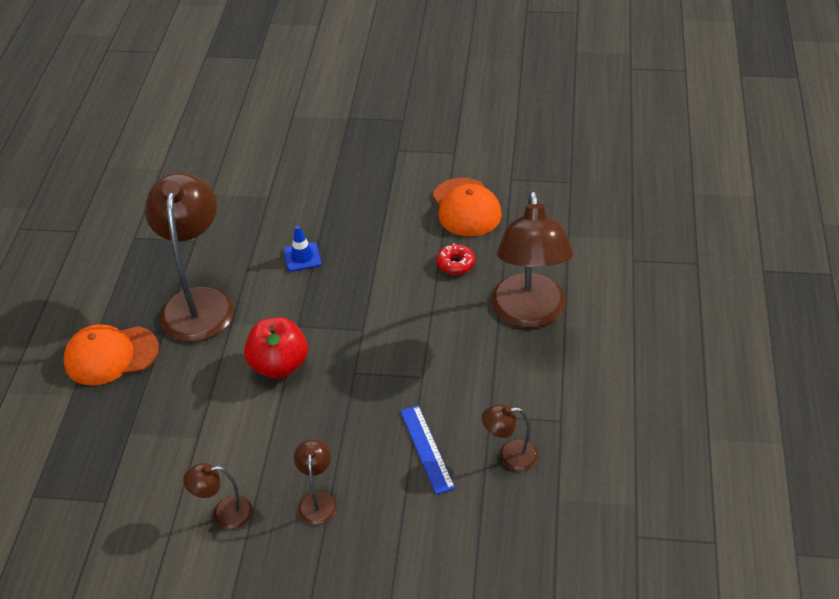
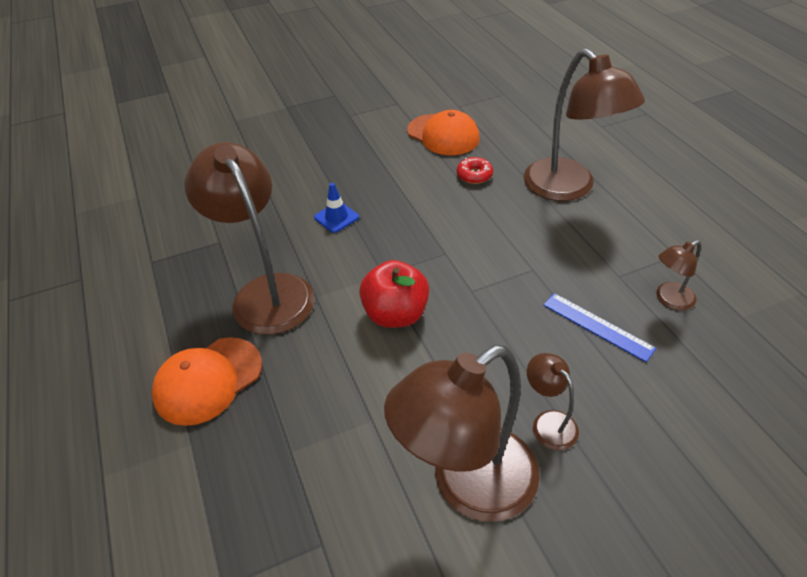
camera: 30 degrees left, 0 degrees up
(224, 513) = (467, 485): brown lamp -> brown lamp, size x2.18

